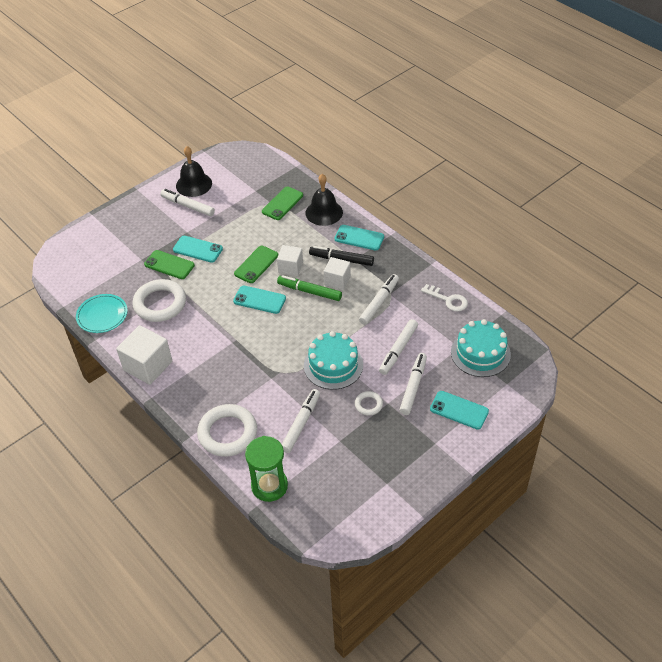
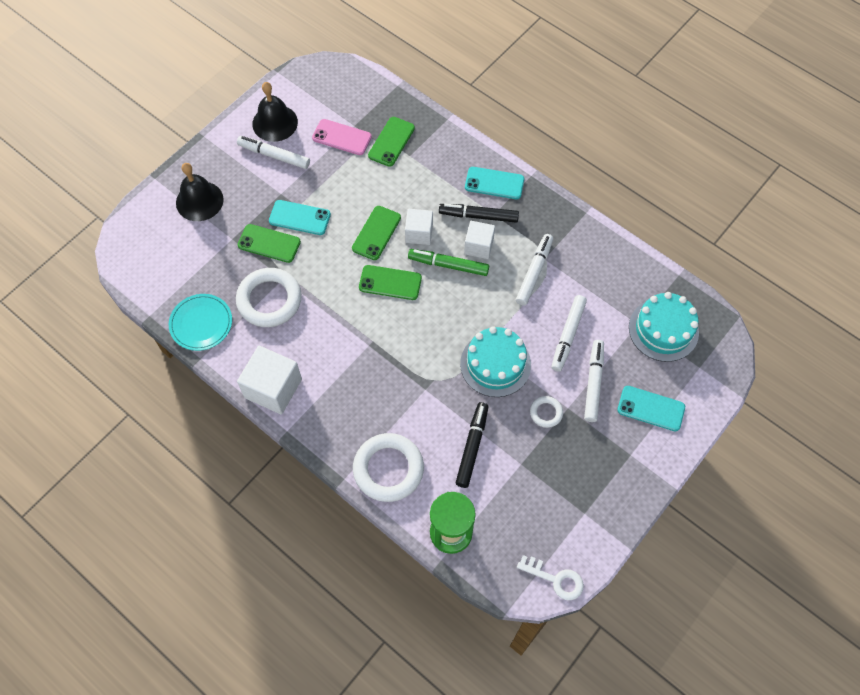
camera: 10 degrees left, 15 degrees up
(244, 198) = (342, 137): none -> pink phone
(259, 300) = (390, 282): turquoise phone -> green phone
(301, 423) = (472, 446): white marker -> black marker
(324, 212) = (445, 150): black bell -> black bell (199, 201)
(448, 300) = (614, 261): white key -> white key (555, 579)

